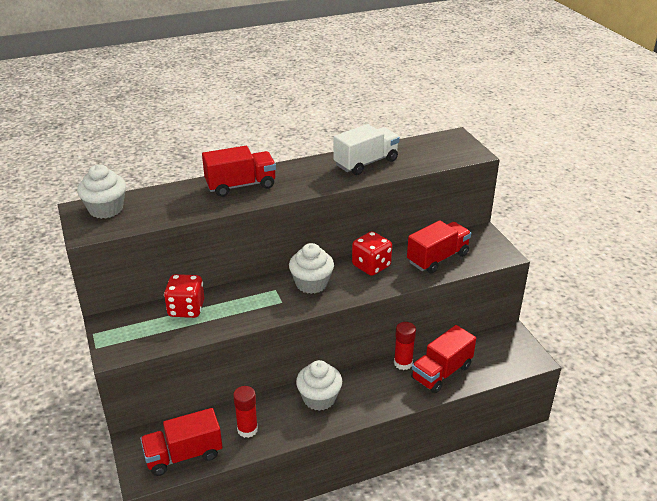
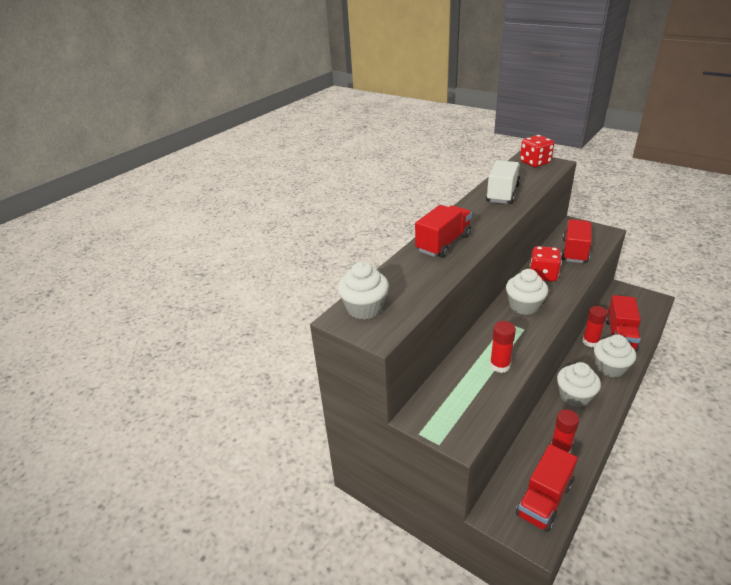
camera: 30 degrees left, 0 degrees up
(186, 309) = (464, 371): red dice -> red dice (535, 163)
(218, 319) = (499, 365): none -> red glue stick
(387, 393) = (610, 368): none -> white cupcake

